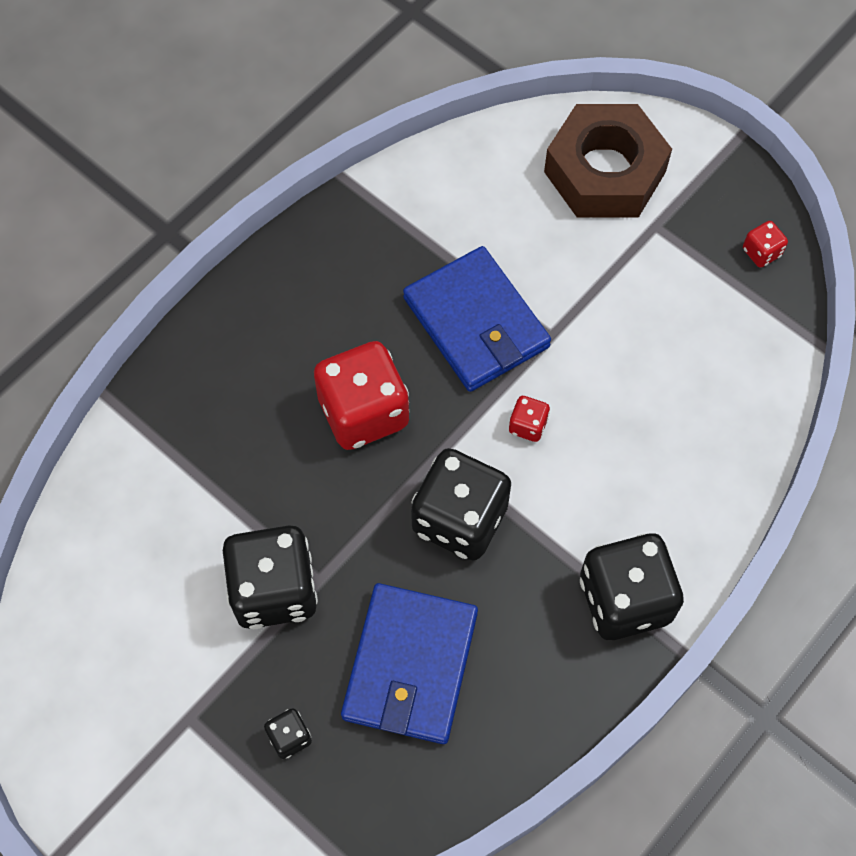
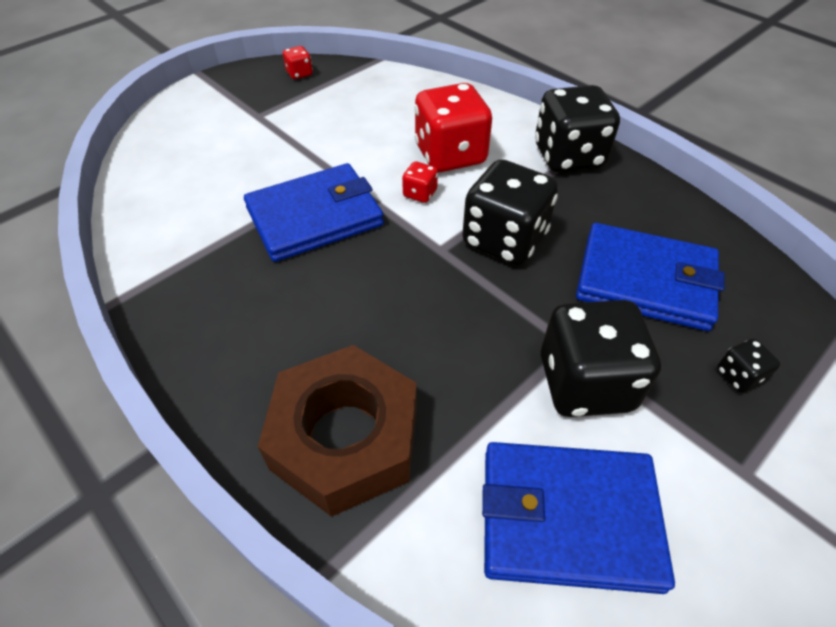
camera: 85 degrees left, 15 degrees down
(147, 565) = (568, 518): none -> blue wallet
(363, 412) = (391, 300): red dice -> red dice (450, 155)
(604, 172) = (197, 135): brown nut -> brown nut (345, 438)

